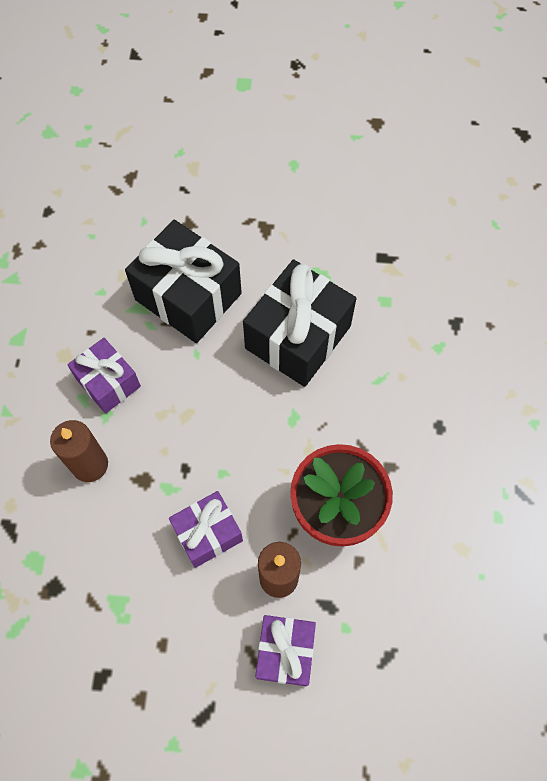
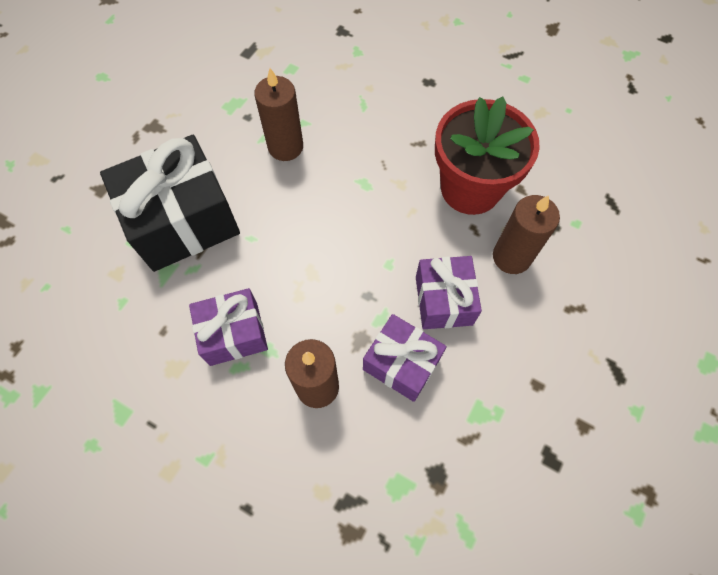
camera: 65 degrees left, 0 degrees up
(285, 652) = (581, 279): purple gift -> purple gift (401, 363)
(298, 337) = (285, 147): black gift -> brown candle

